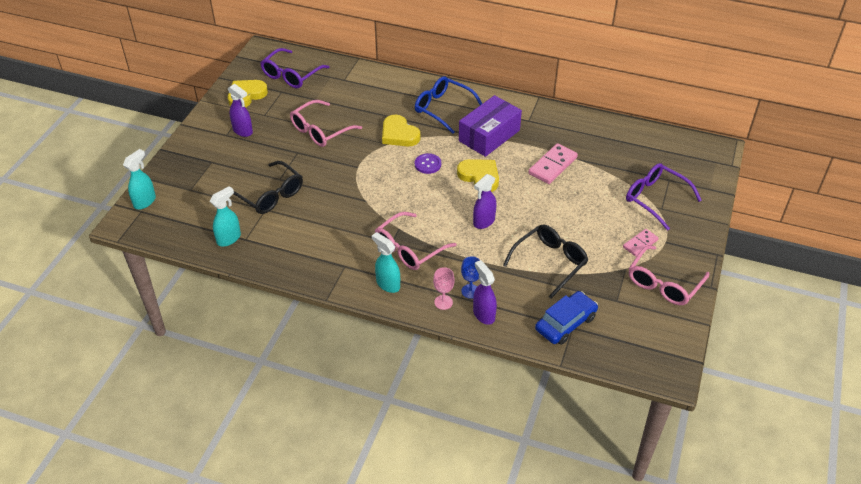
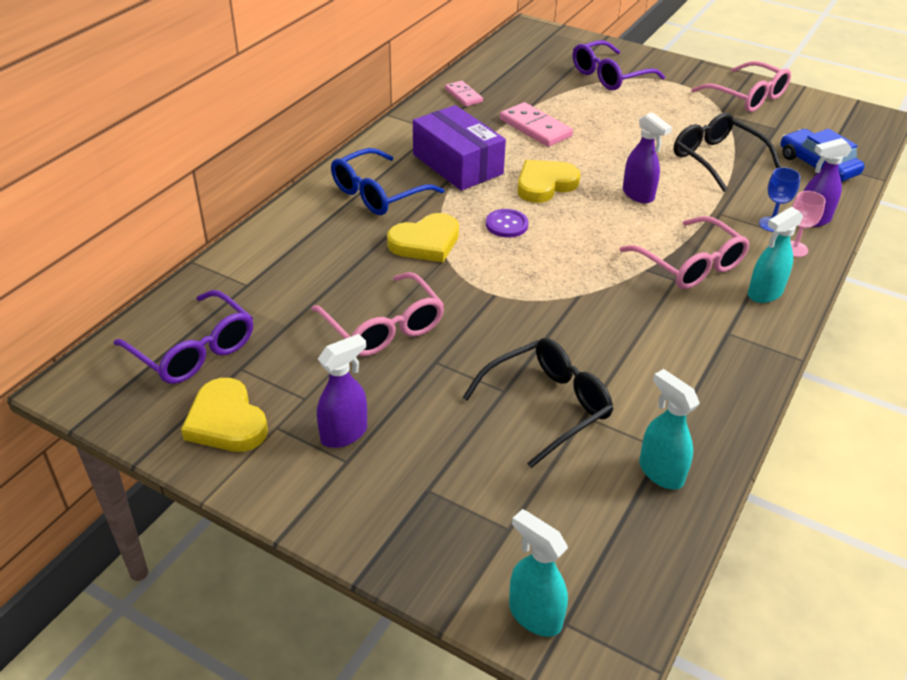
camera: 80 degrees left, 5 degrees down
(640, 243) = (684, 98): pink domino -> pink domino (463, 95)

